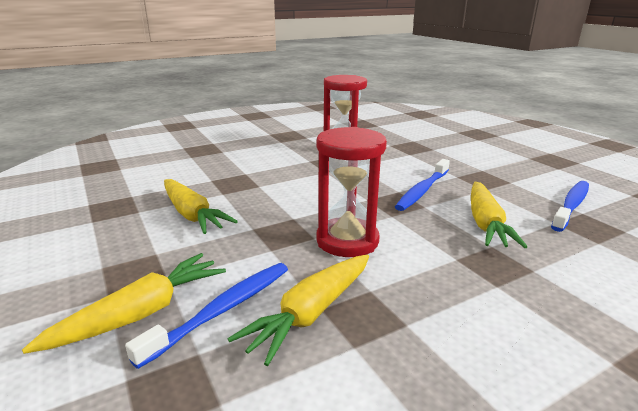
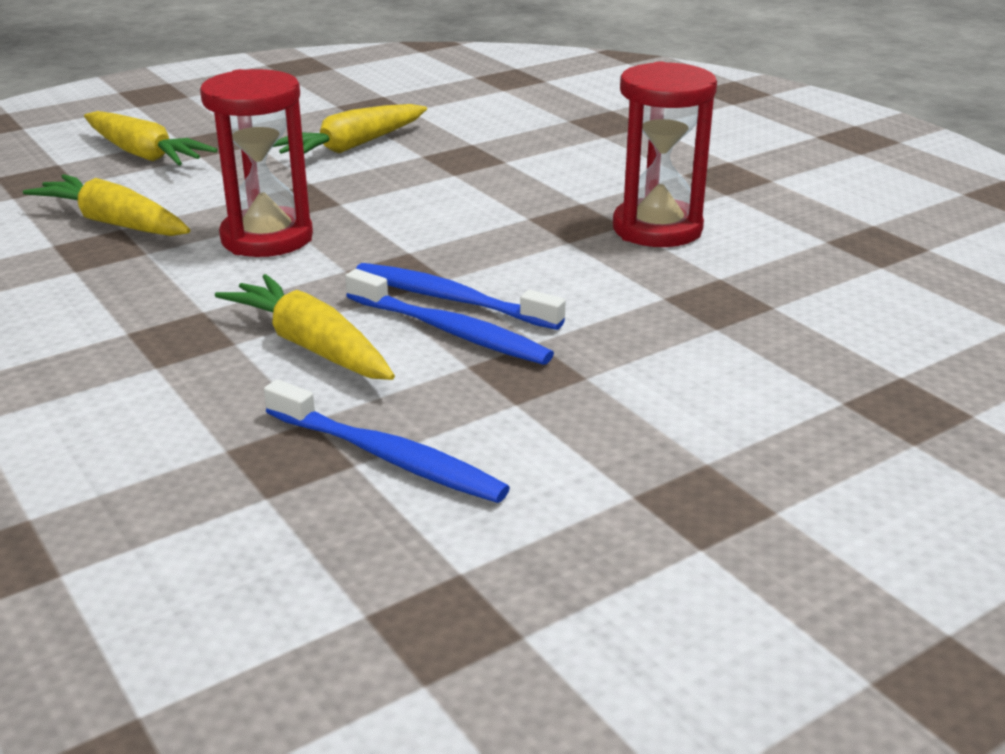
camera: 85 degrees right, 5 degrees up
(223, 310) = (136, 185): blue toothbrush -> blue toothbrush (450, 331)
(485, 223) = (311, 346): yellow carrot -> yellow carrot turned 45 degrees clockwise

